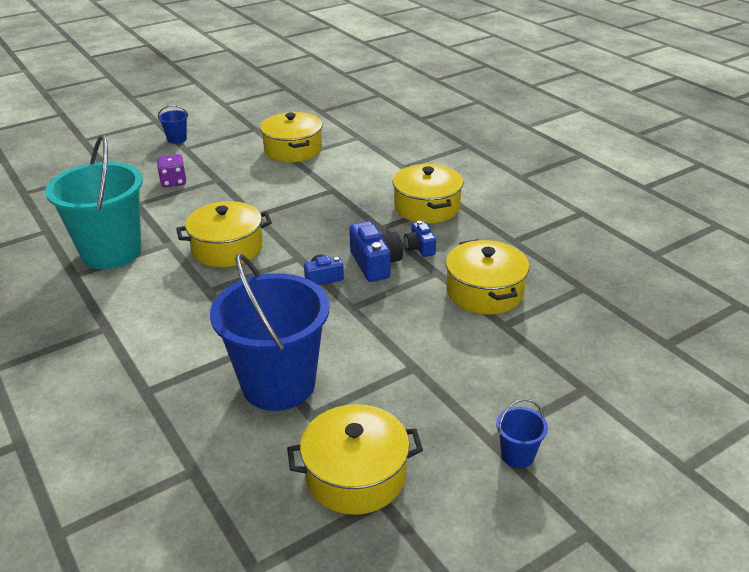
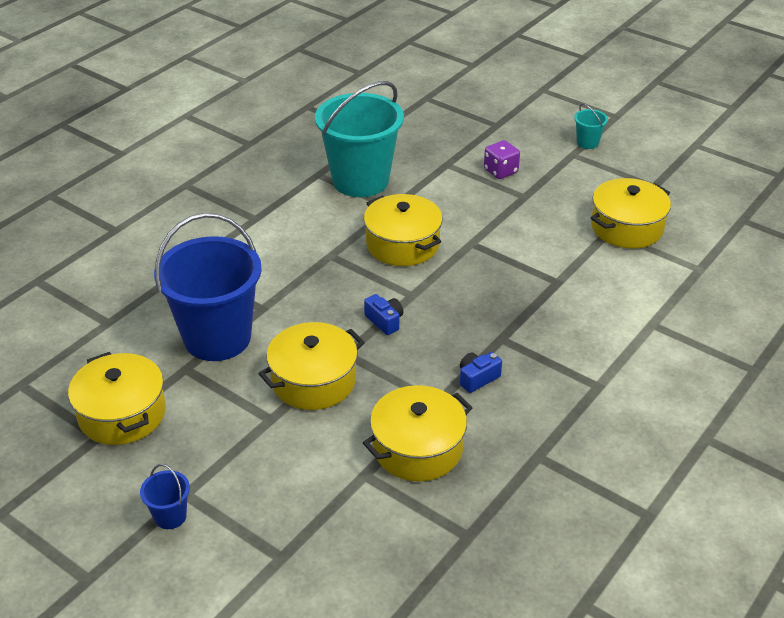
camera: 70 degrees right, 5 degrees up
(177, 139) = (587, 143): blue bucket -> turquoise bucket
(375, 264) = (428, 351): blue camera -> none
(427, 207) = (568, 365): yellow pot -> yellow pot (313, 381)

